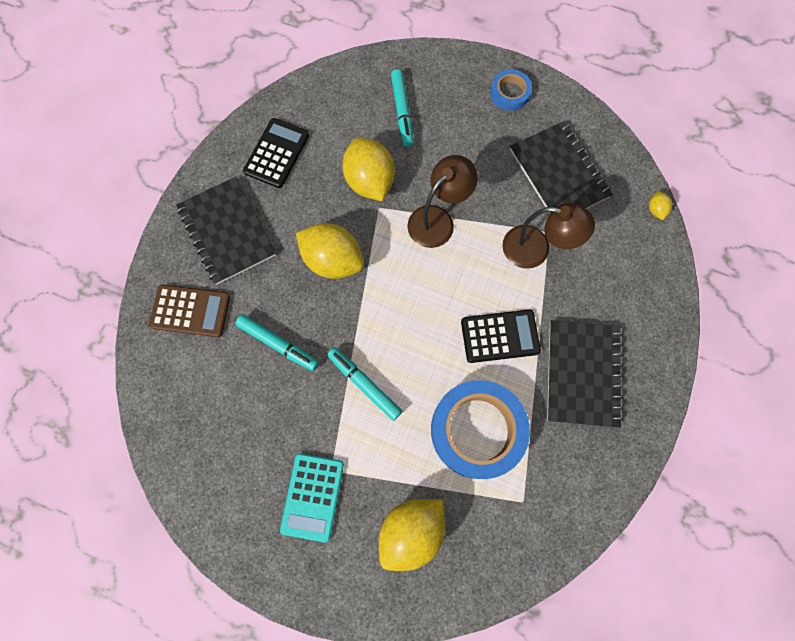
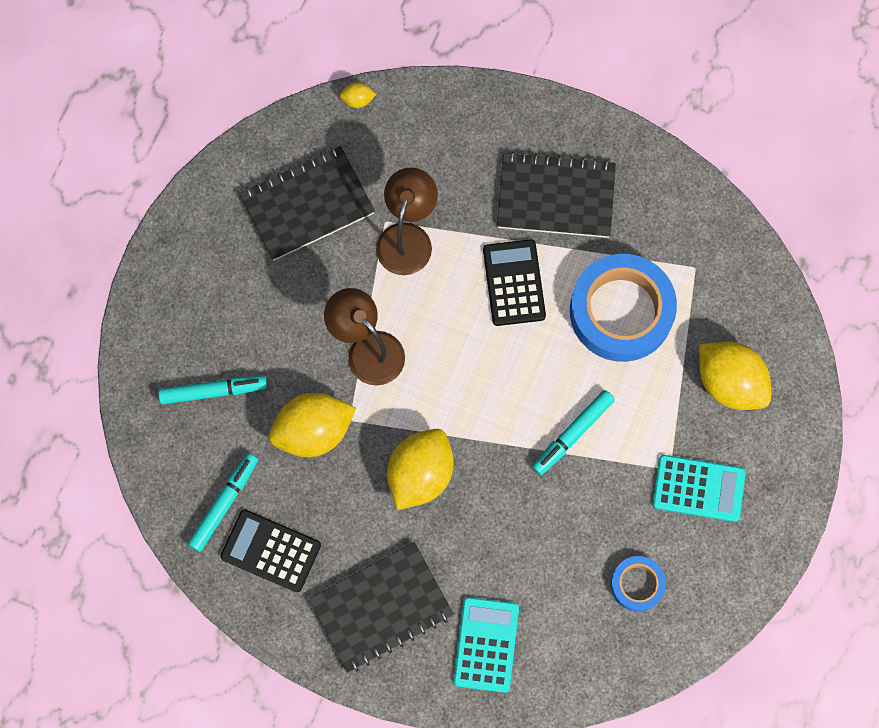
camera: 90 degrees left, 0 degrees up
(190, 311) = (486, 644): brown calculator -> turquoise calculator
(278, 344) = (526, 535): turquoise marker -> turquoise marker (224, 504)
(509, 93) = (191, 256): blue tape -> blue tape (637, 584)

